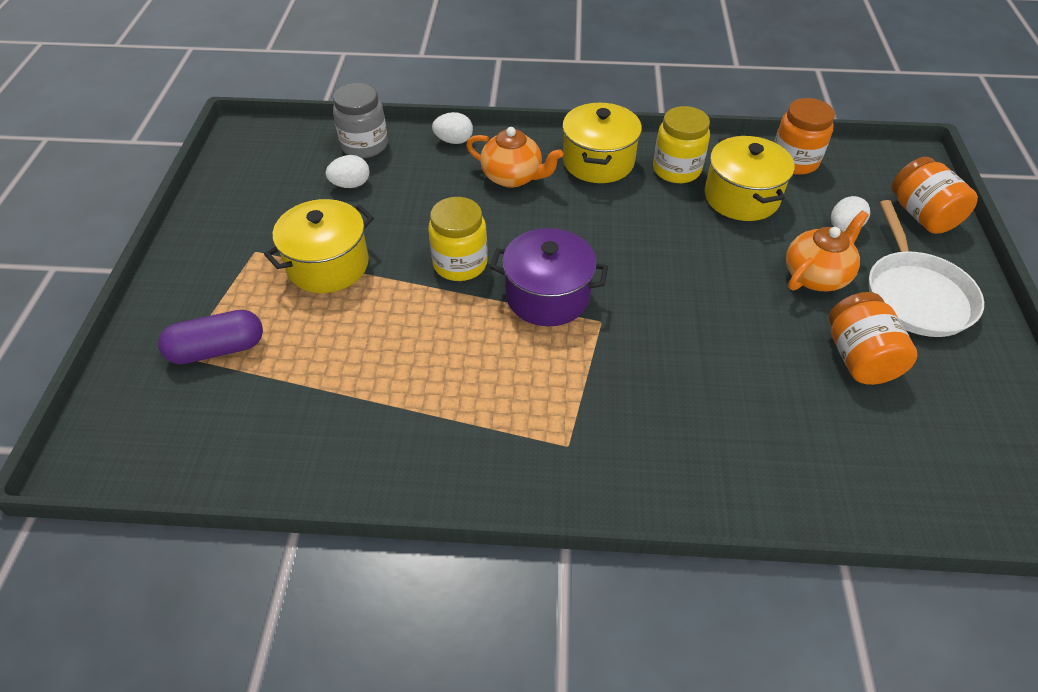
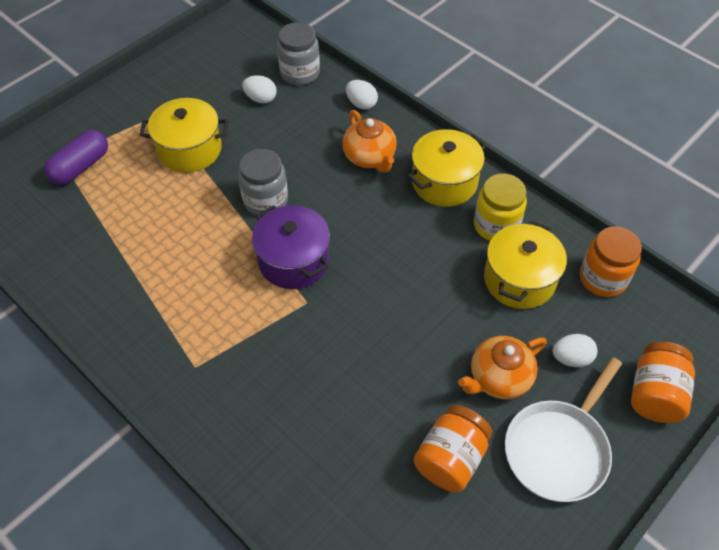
camera: 40 degrees right, 5 degrees up
(217, 349) = (81, 166): purple capsule -> purple capsule turned 75 degrees counterclockwise
(460, 264) = (265, 200): yellow jar -> grey jar
(816, 275) = (498, 378): orange teapot -> orange teapot turned 150 degrees clockwise

